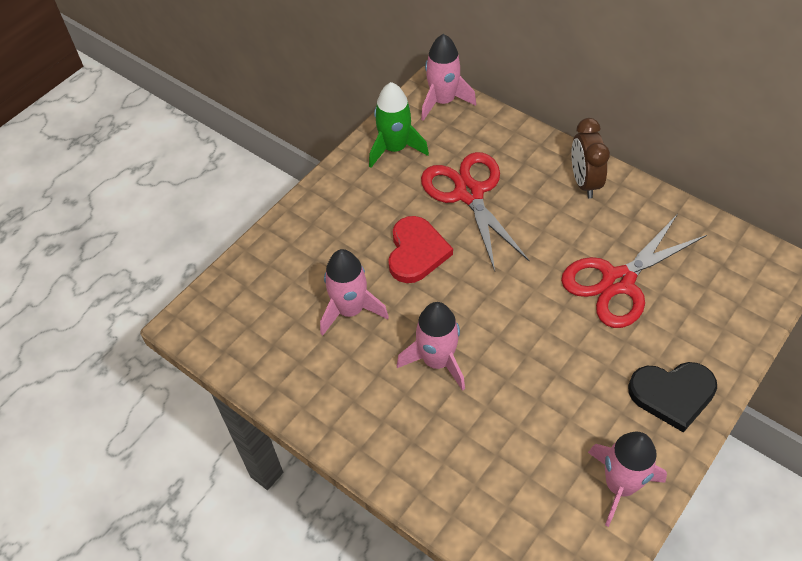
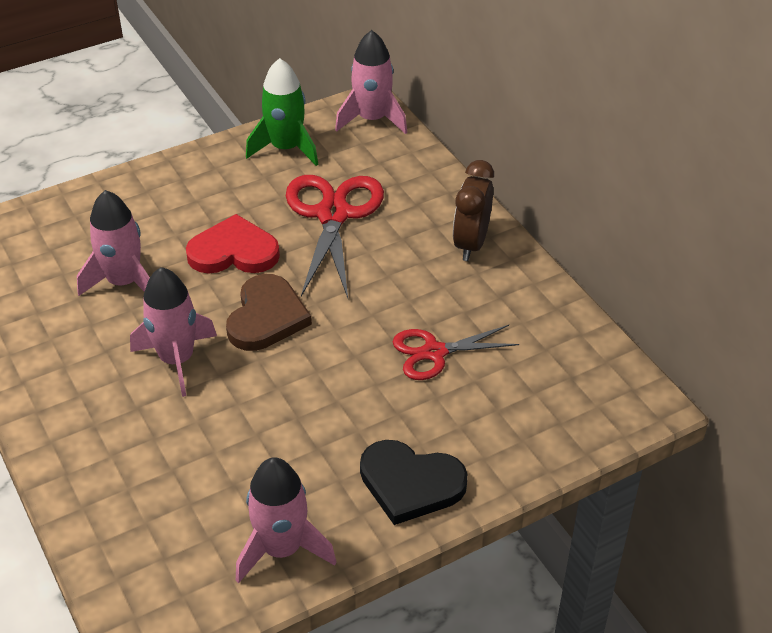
camera: 20 degrees right, 10 degrees down
(416, 252) = (234, 251): red heart -> red heart turned 120 degrees counterclockwise
(479, 298) = (266, 317): none -> brown heart
(618, 281) = (434, 352): red scissors -> red scissors, size x0.61

